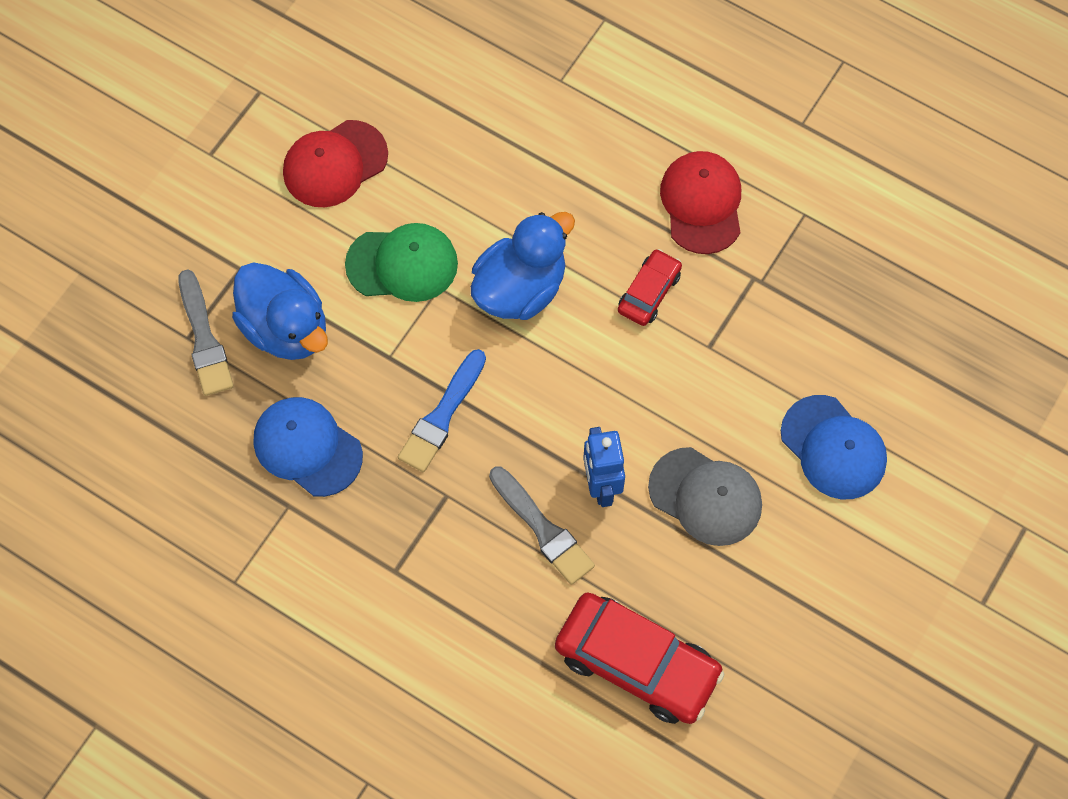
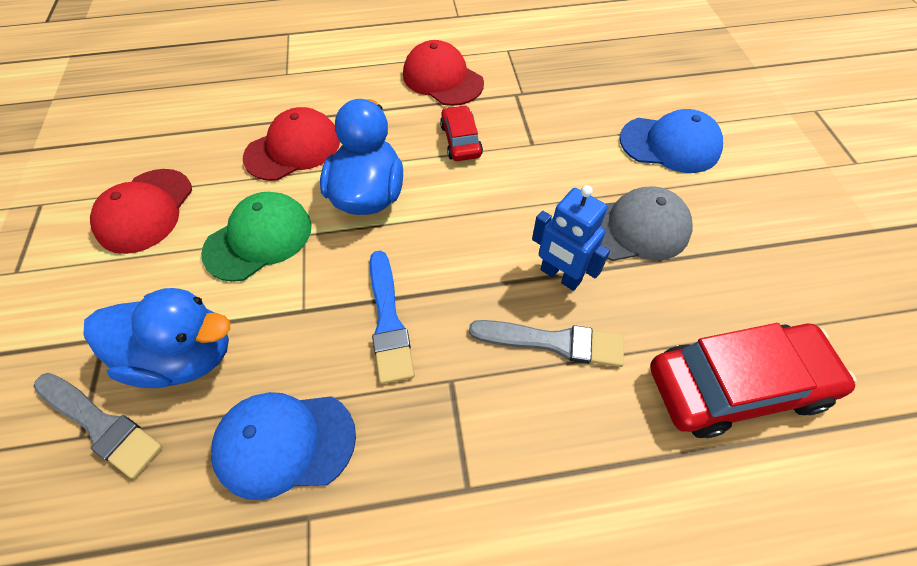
camera: 40 degrees left, 10 degrees down
(497, 186) = (293, 148): none -> red cap

